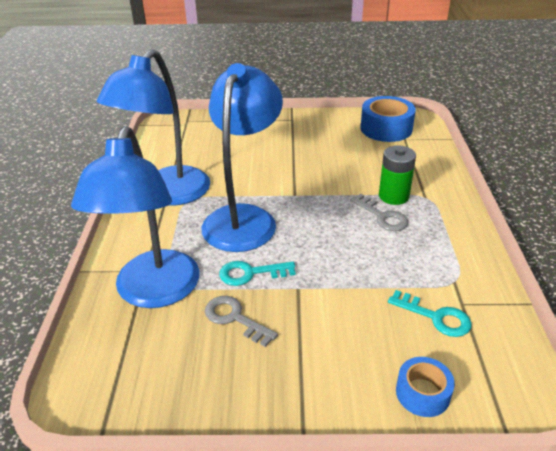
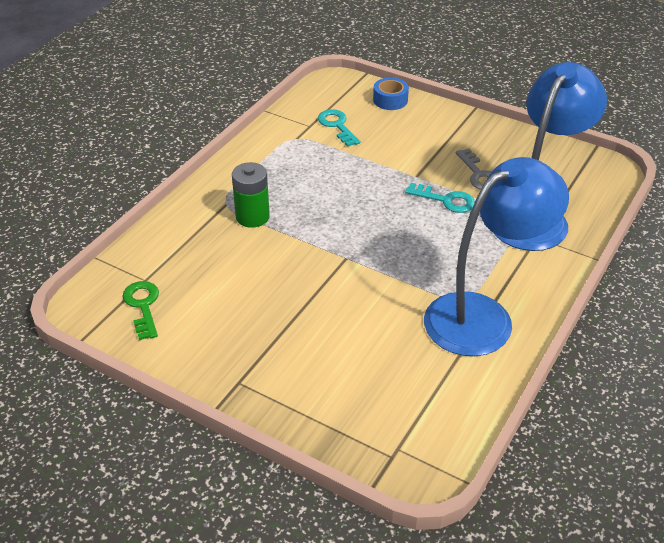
camera: 150 degrees left, 5 degrees up
(244, 218) = (417, 252): blue lamp -> none
(382, 216) = (287, 202): grey key -> none
(386, 128) = (143, 306): blue tape -> green key

